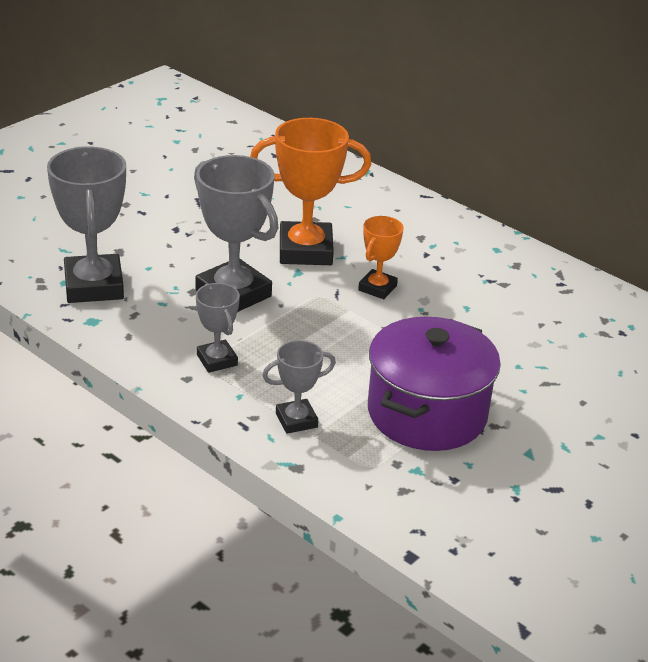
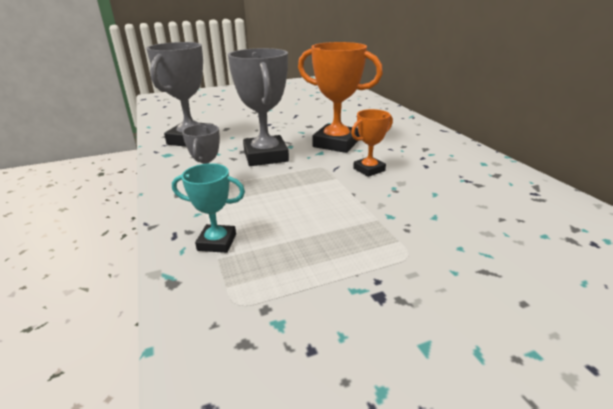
camera: 30 degrees right, 5 degrees down
(296, 420) = (217, 242): grey trophy -> turquoise trophy
(427, 413) = (336, 267): purple pot -> none

